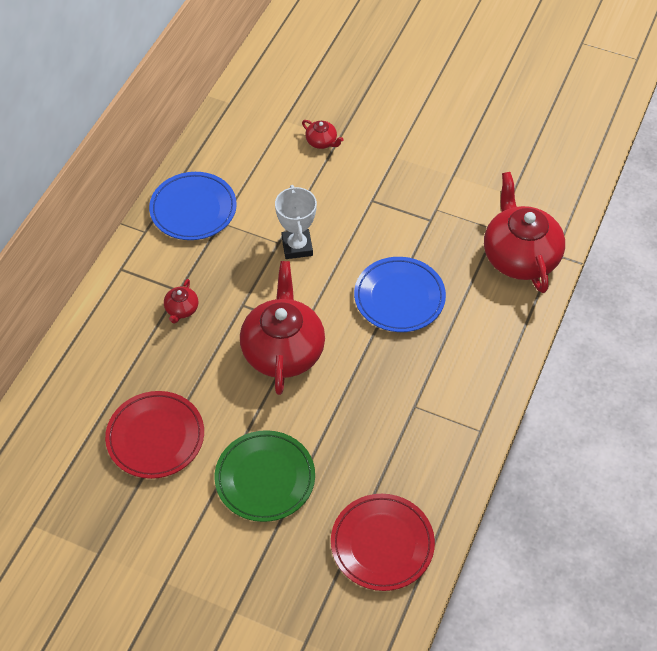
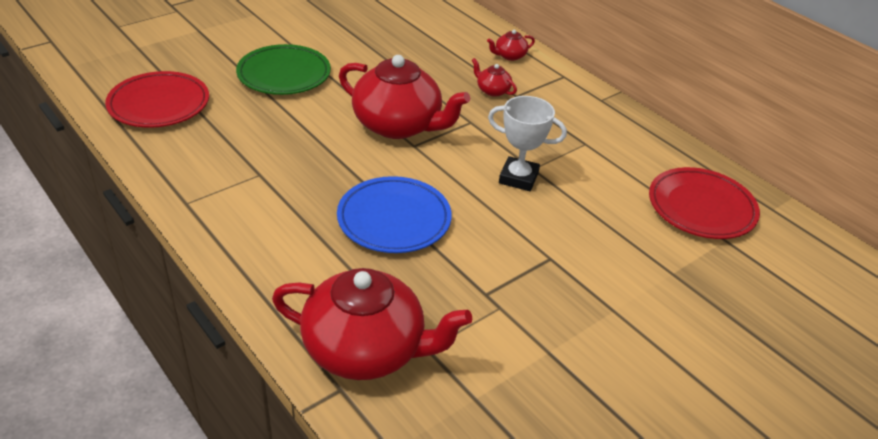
camera: 115 degrees right, 15 degrees down
(155, 437) = (375, 43): red plate -> red plate (701, 208)
(193, 209) = (613, 133): blue plate -> none
(322, 142) = (672, 256): red teapot -> red teapot (509, 56)

